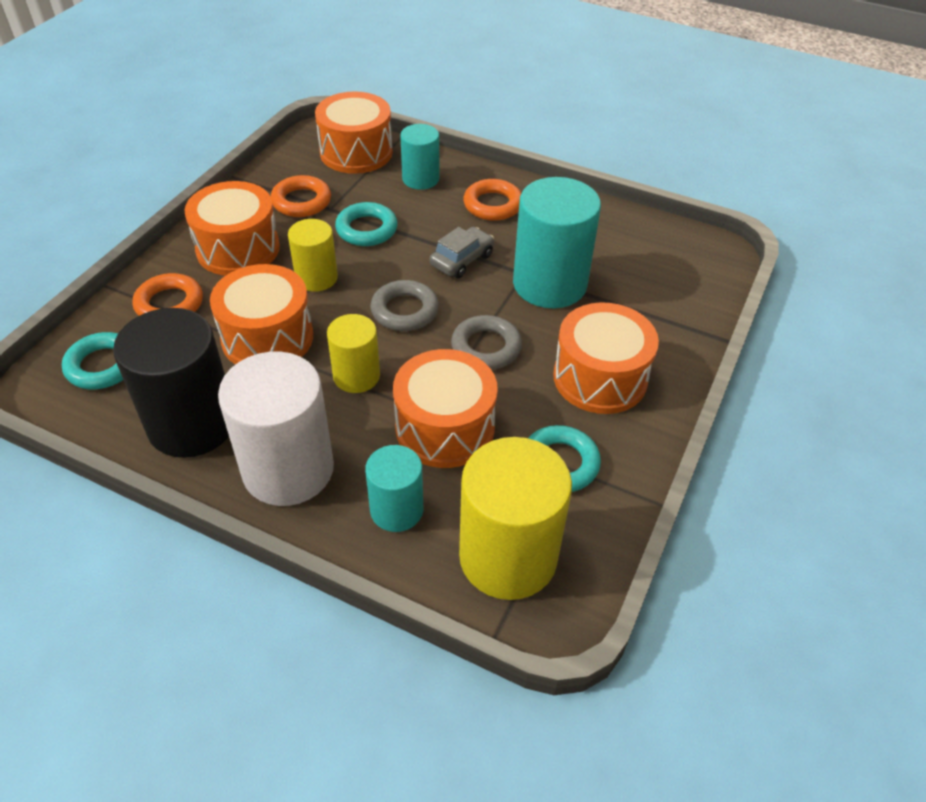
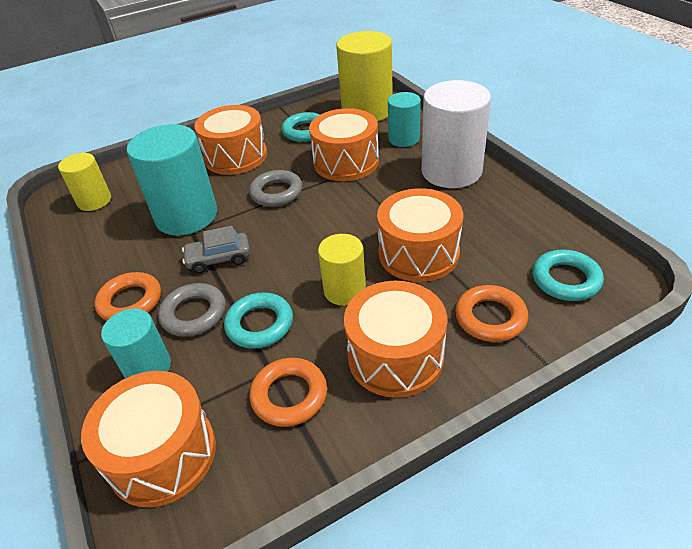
camera: 140 degrees left, 5 degrees down
(192, 424) = (503, 213): black cylinder -> none
(356, 376) = (373, 205): yellow cylinder -> yellow cylinder (94, 201)
(404, 310) = (302, 235): grey ring -> grey ring (194, 314)

